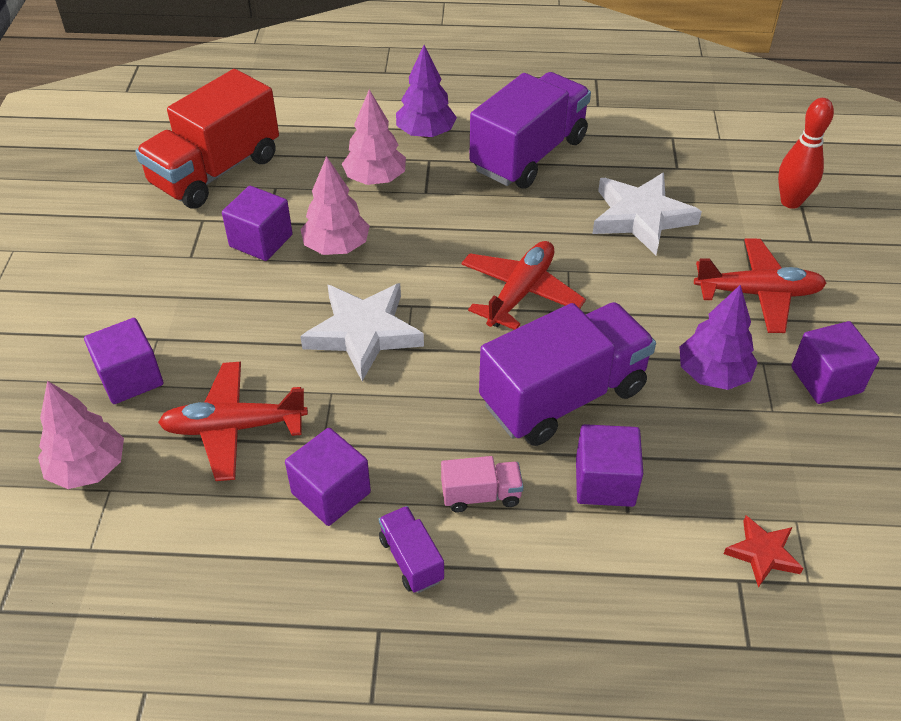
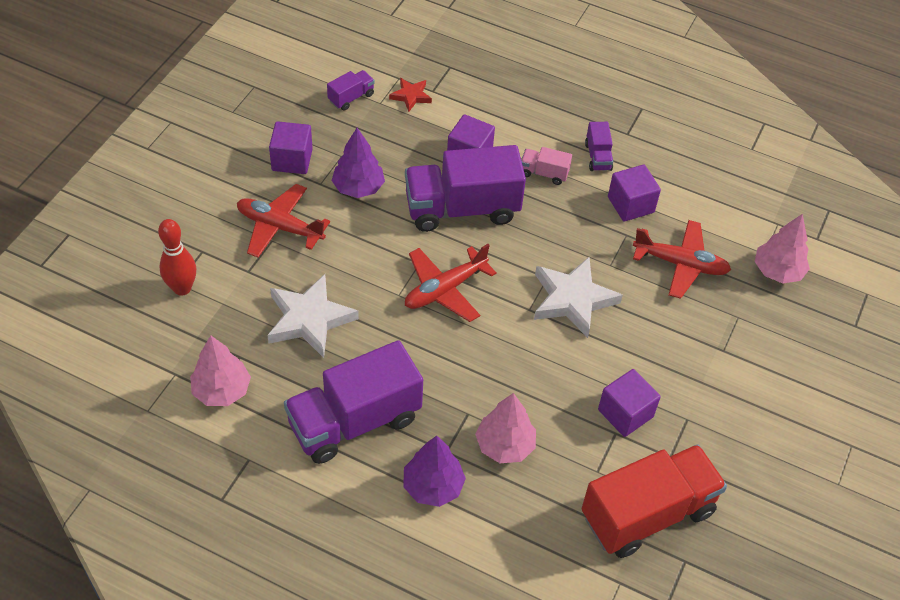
camera: 160 degrees left, 5 degrees up
(130, 378) = (746, 325): purple cube -> none
(336, 247) = (565, 383): pink tree -> pink tree (222, 390)
(844, 511) = (351, 97): none -> purple truck

